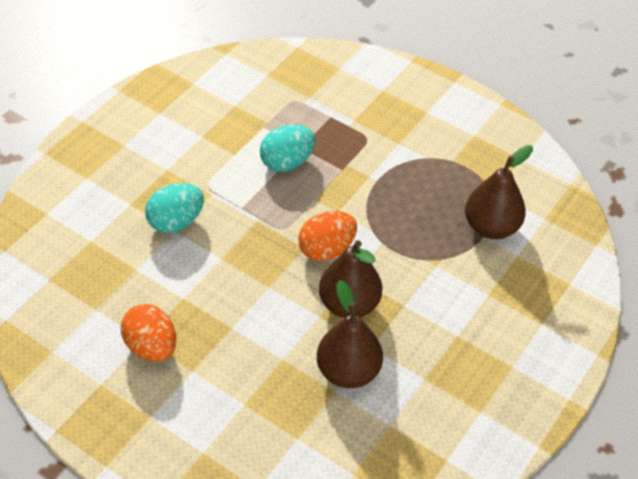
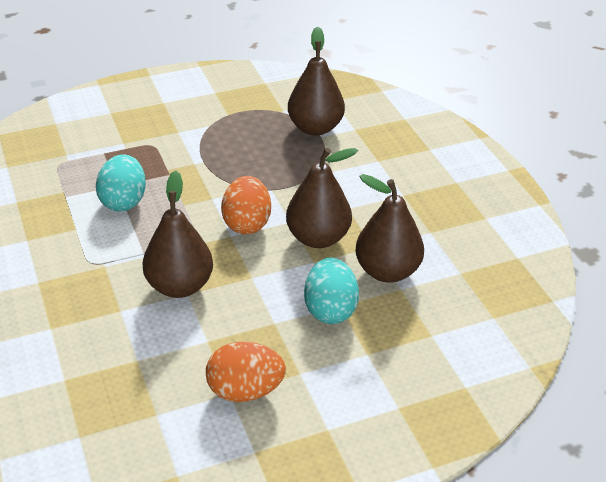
camera: 55 degrees left, 10 degrees down
(176, 222) = (111, 304): turquoise egg -> turquoise egg (330, 309)
(225, 249) = (179, 286): none -> brown pear

